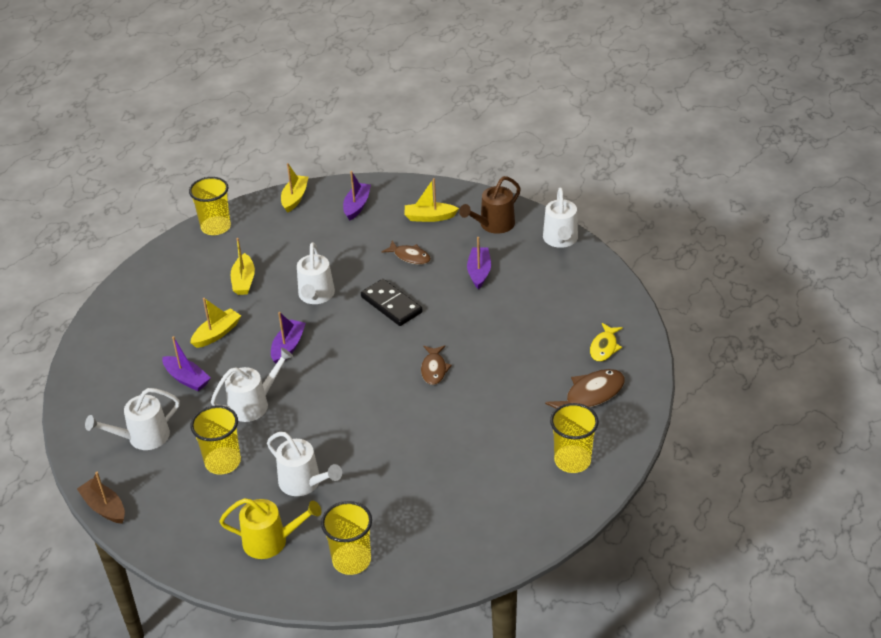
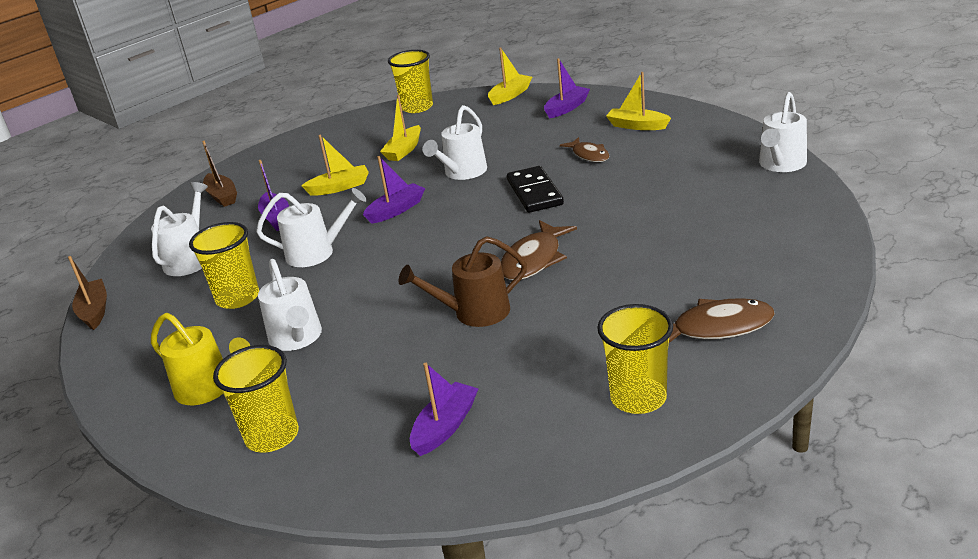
camera: 30 degrees right, 10 degrees down
(110, 367) = (222, 196): none -> brown boat
(143, 437) = (190, 259): white watering can -> white watering can turned 105 degrees clockwise
(434, 369) = (534, 260): brown fish -> brown fish, size x1.51
(479, 272) = (658, 179): purple boat -> purple boat (445, 427)
(493, 225) = (706, 141): brown watering can -> brown watering can (474, 312)
(604, 347) = (770, 279): yellow fish -> none

